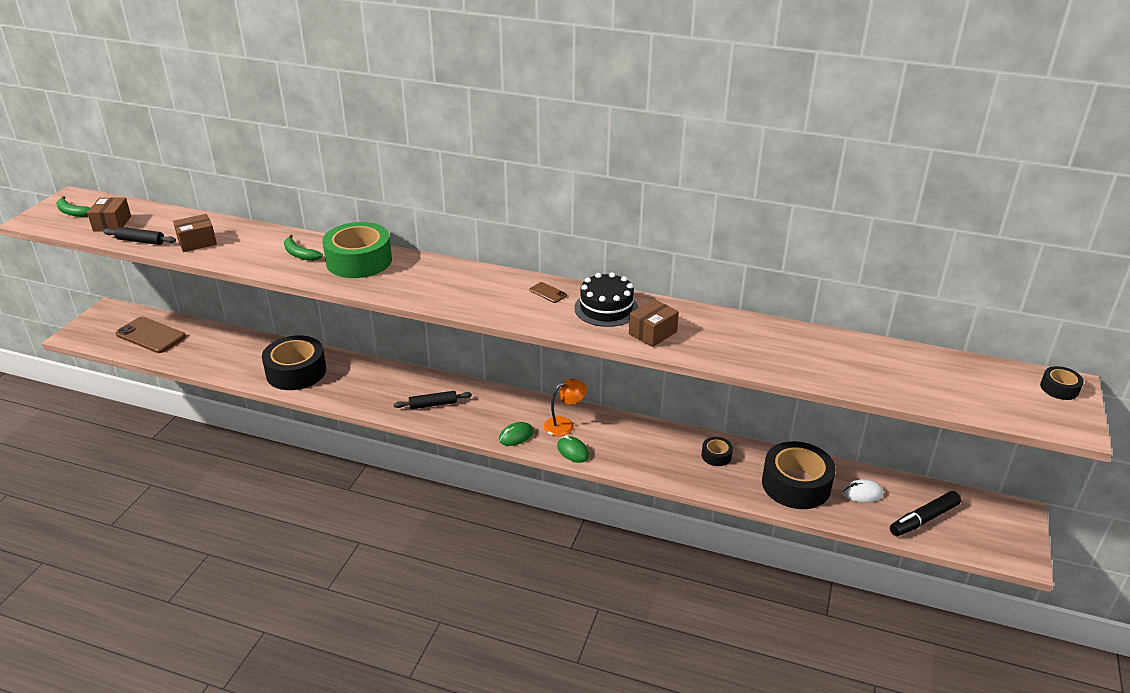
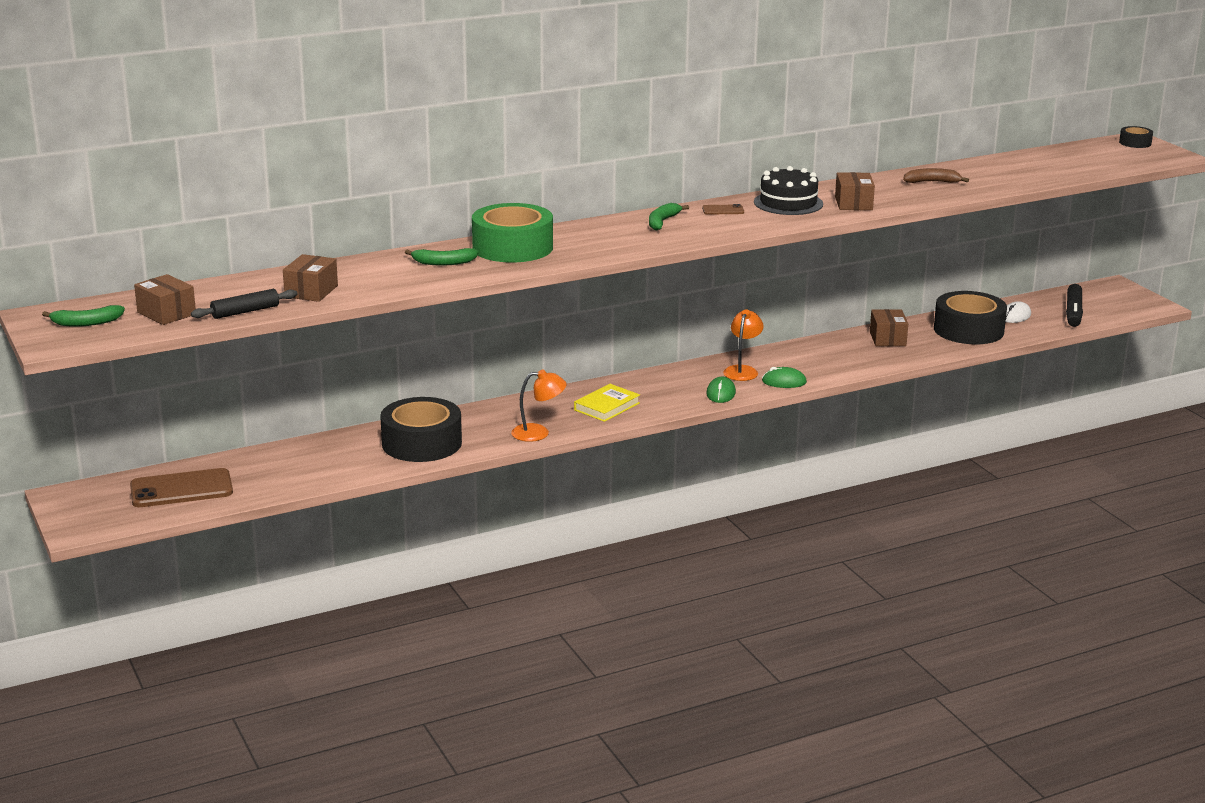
camera: 45 degrees left, 10 degrees down
(361, 402) = (538, 433): none -> orange lamp
(433, 404) = (607, 406): black rolling pin -> yellow book
(487, 284) = (662, 222): none -> green banana
(716, 456) = (887, 339): black tape -> brown box
(762, 342) = (932, 182): none -> brown banana

